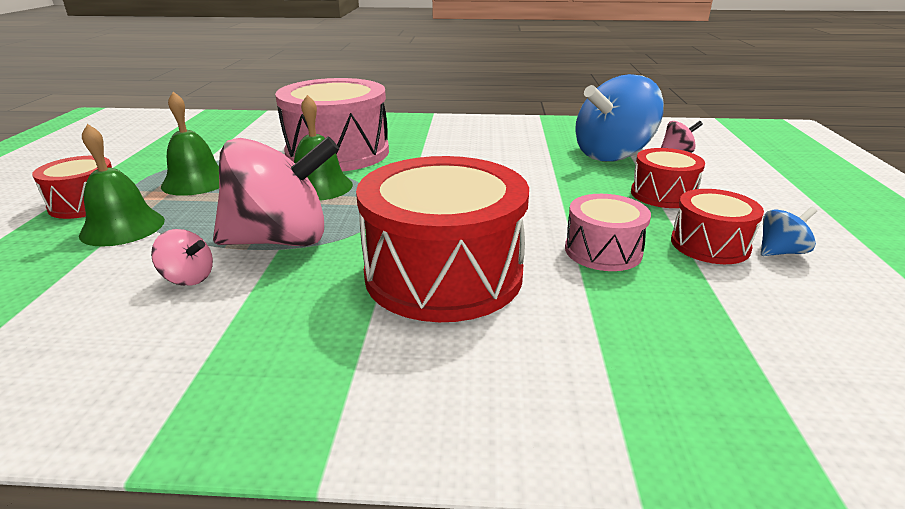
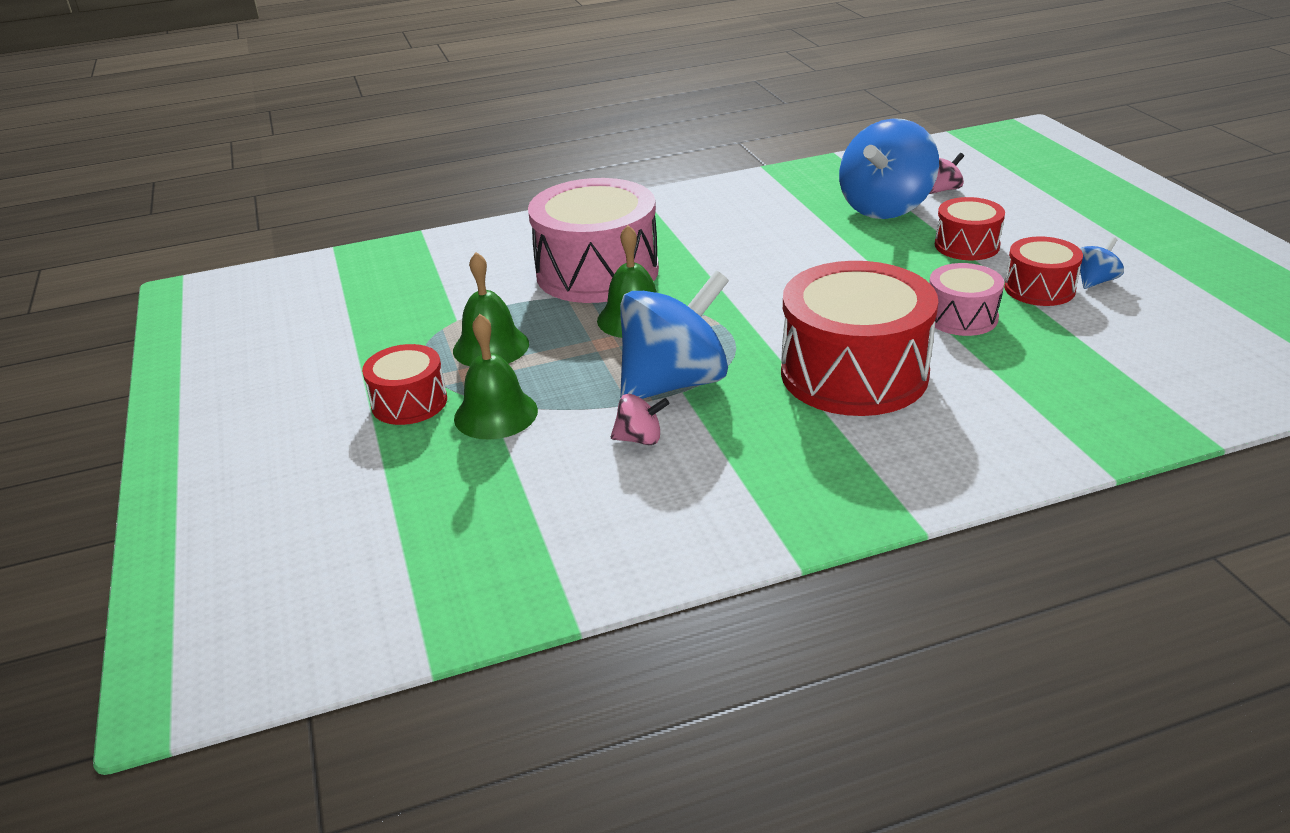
camera: 20 degrees left, 5 degrees up
(281, 240) = (674, 383): pink spinning top -> blue spinning top

